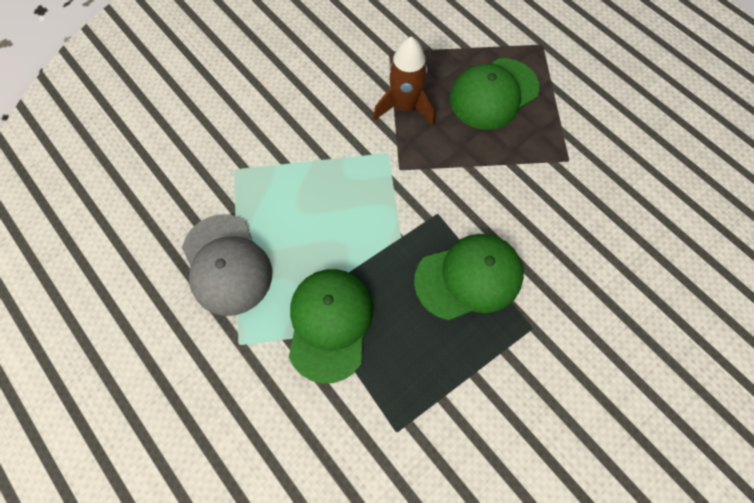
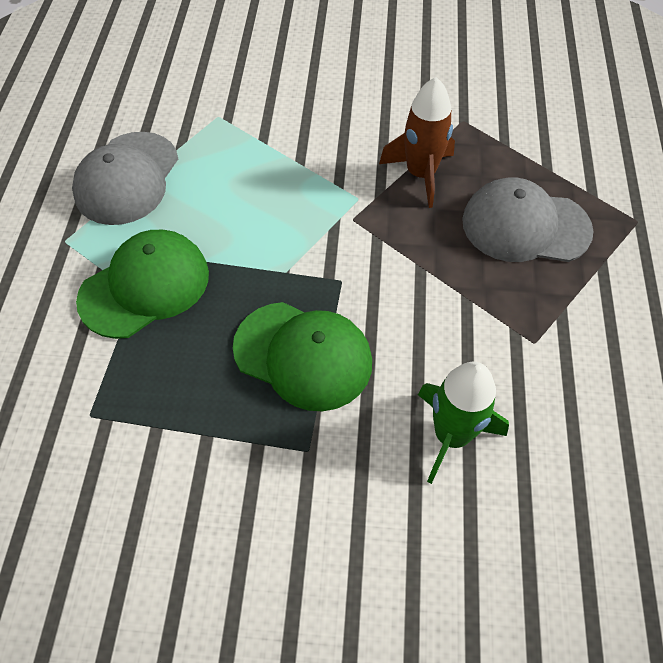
camera: 45 degrees right, 10 degrees down
(493, 94) = (525, 226): green cap -> grey cap
(587, 249) = (451, 435): none -> green rocket

